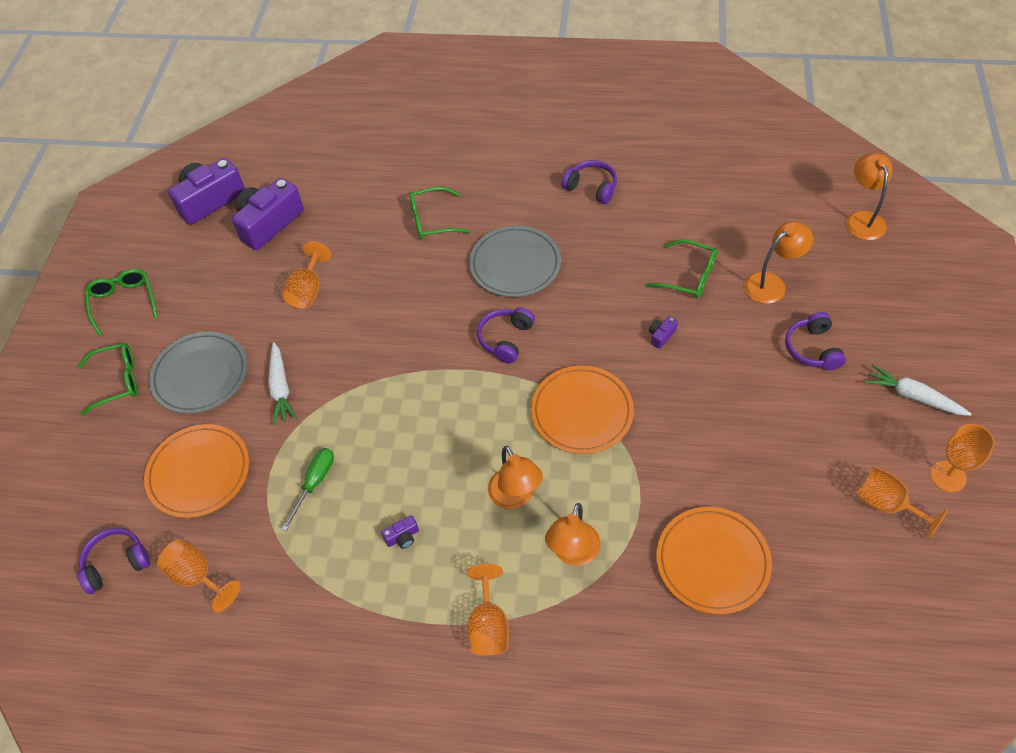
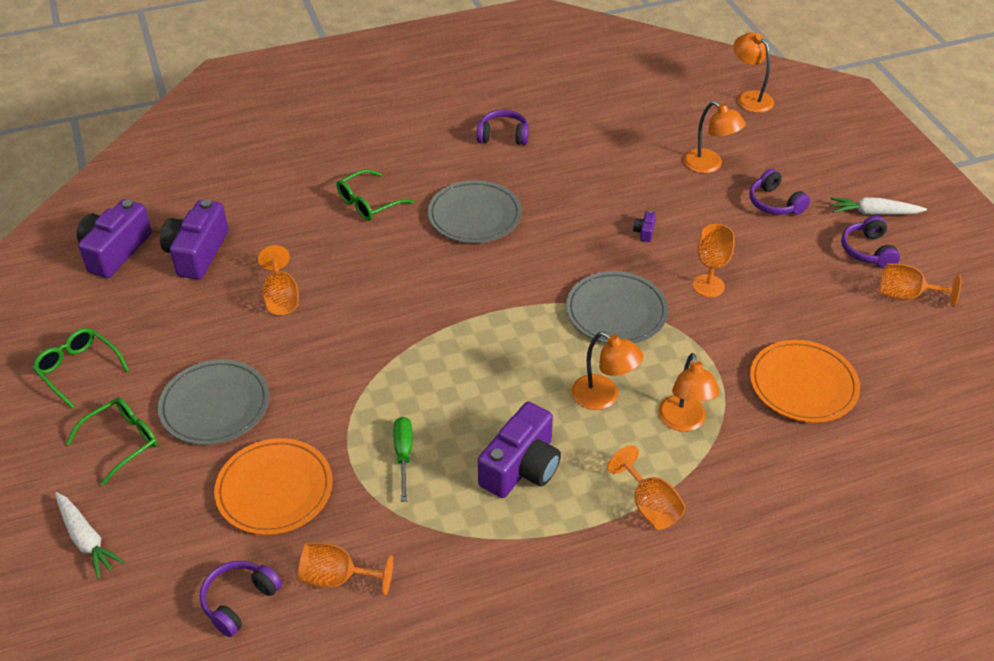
camera: 30 degrees left, 10 degrees down
(281, 388) = (311, 388): white carrot -> white carrot (86, 540)
(402, 537) = (521, 467): purple camera -> purple camera, size x2.47
(505, 339) = (507, 277): purple headphones -> purple headphones (868, 250)
(582, 412) = (616, 312): orange plate -> grey plate
(688, 276) = (636, 180): green glasses -> none
(771, 283) = (709, 165): orange lamp -> orange lamp turned 105 degrees clockwise
(948, 476) = (937, 260): orange goblet -> orange goblet (708, 286)

